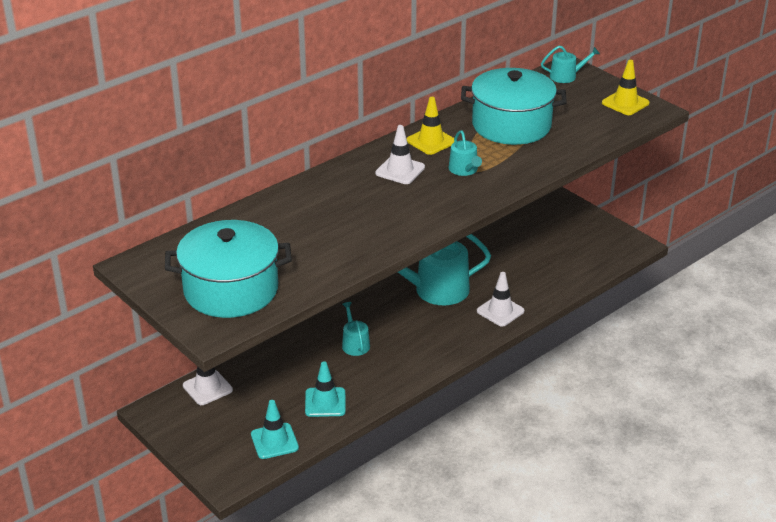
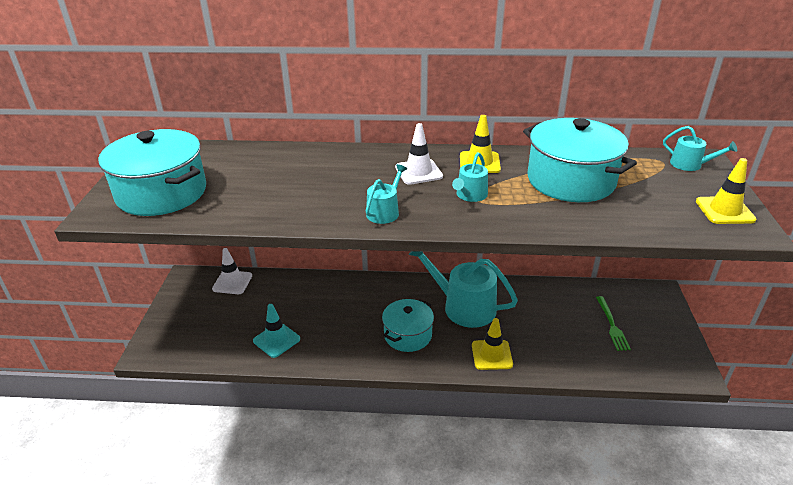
camera: 45 degrees right, 0 degrees up
(274, 441) = (210, 345): turquoise traffic cone -> none
(355, 344) = (354, 311): turquoise watering can -> turquoise watering can (385, 211)
(422, 335) = (408, 335): none -> turquoise pot
(500, 311) = (491, 355): white traffic cone -> yellow traffic cone
(553, 242) = (612, 326): none -> green fork

